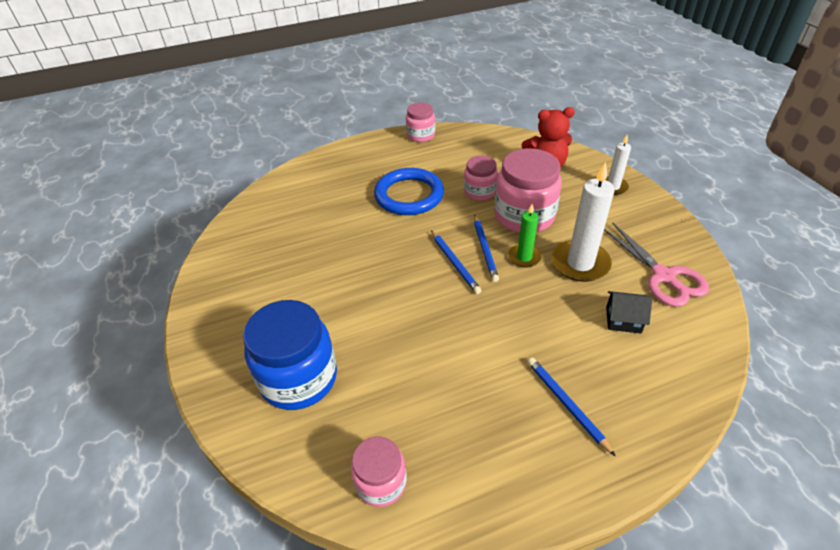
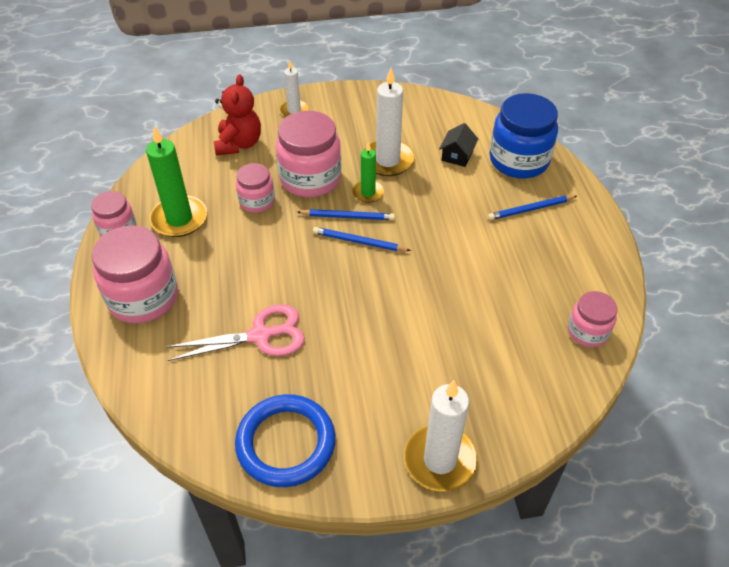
camera: 80 degrees left, 5 degrees up
(214, 359) = (440, 460): none -> white candle
(299, 378) = (477, 382): blue jar -> blue jar (518, 160)
(359, 162) = (143, 298): none -> pink jar
(409, 195) = (235, 260): blue ring -> blue ring (286, 443)
(442, 158) = (179, 219): none -> green candle
(455, 263) = (359, 242): blue pencil -> blue pencil turned 150 degrees counterclockwise
(663, 276) = (417, 120): pink scissors -> pink scissors (260, 336)

